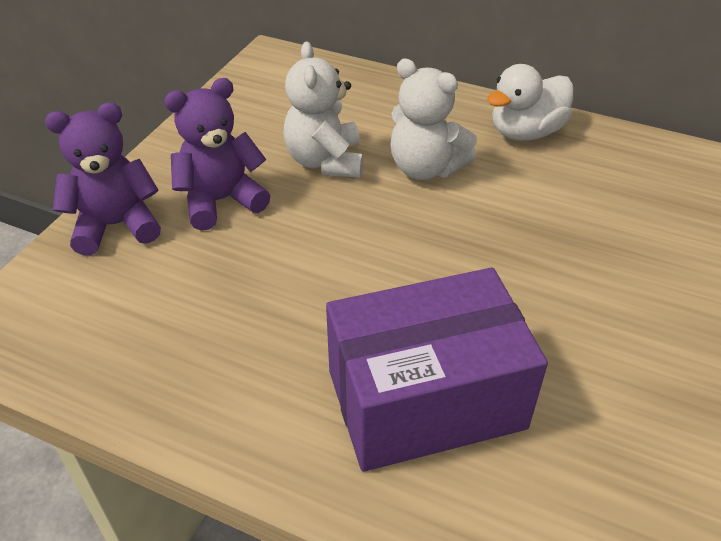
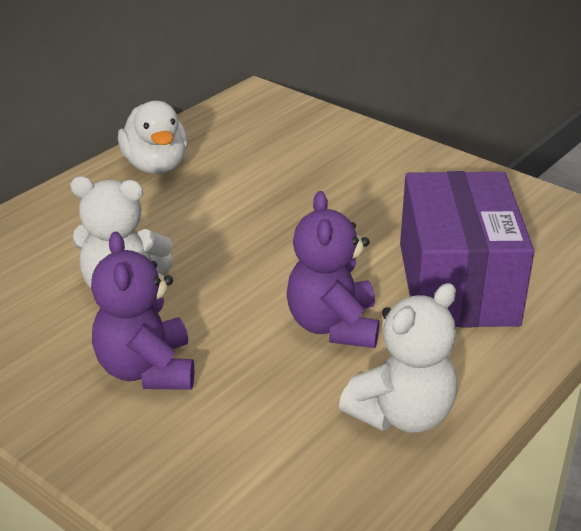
camera: 75 degrees left, 10 degrees down
(116, 225) = (145, 460): purple teddy bear -> purple teddy bear (333, 326)
(425, 168) = (174, 229): white teddy bear -> white teddy bear (402, 415)

